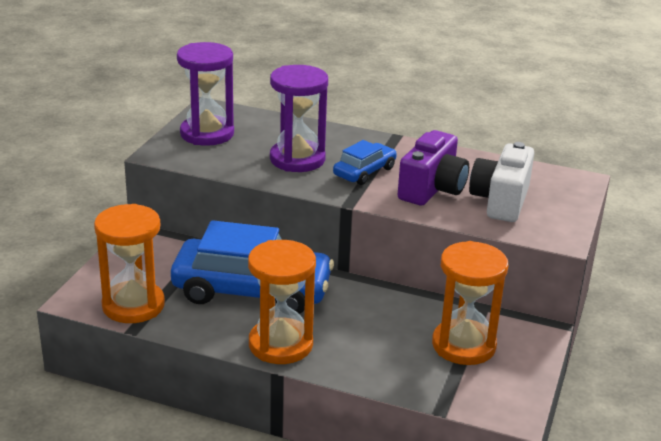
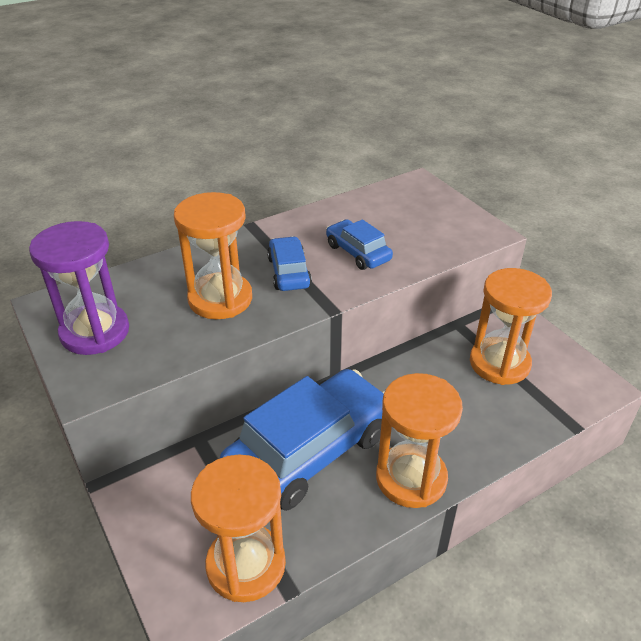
camera: 50 degrees left, 10 degrees up
(297, 159) = (220, 299): purple hourglass -> orange hourglass
(432, 189) = (358, 252): purple camera -> blue car
(500, 201) = (411, 230): white camera -> none

